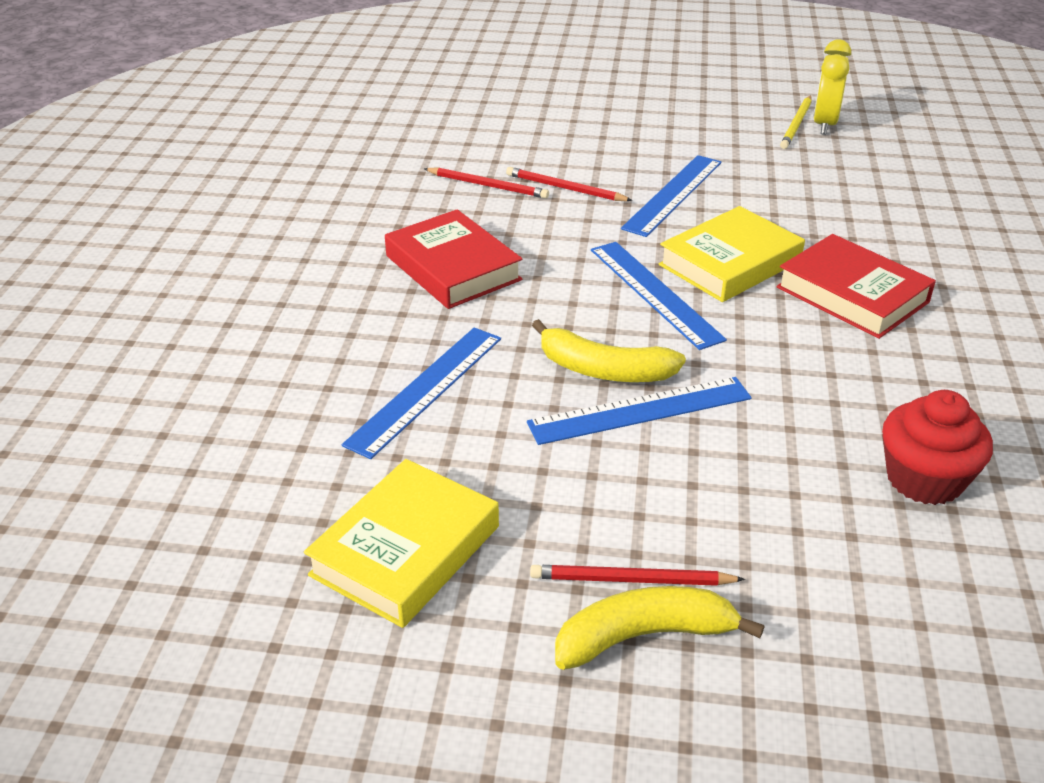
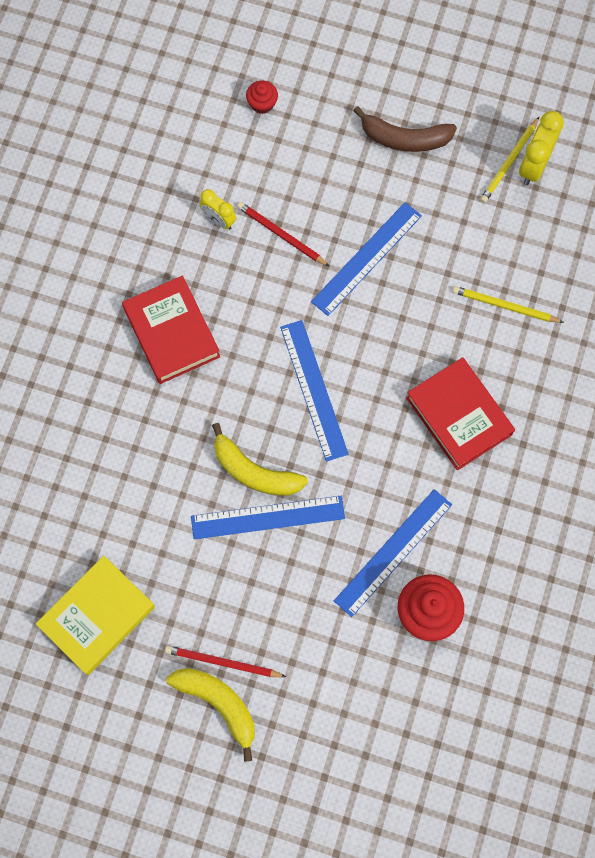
camera: 10 degrees right, 35 degrees up
(426, 389) = (130, 471): blue ruler -> blue ruler (393, 552)
(487, 185) = (219, 220): red pencil -> yellow clock
(511, 114) = (262, 104): none -> red cupcake
(644, 636) = (219, 704): yellow banana -> yellow banana turned 45 degrees clockwise
(676, 121) = (404, 138): none -> brown banana
(730, 263) = (381, 361): yellow book -> none
(854, 211) = (505, 306): none -> yellow pencil

